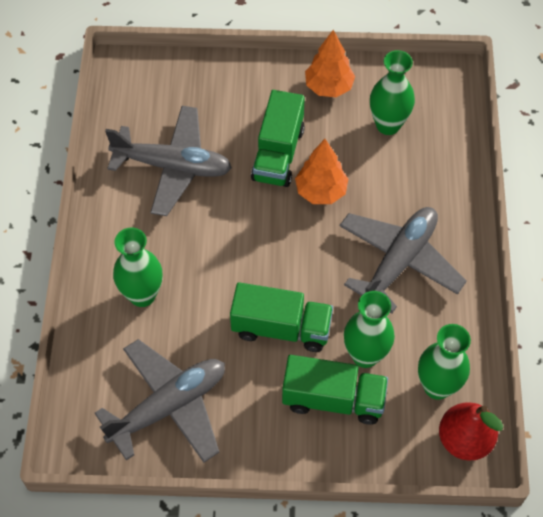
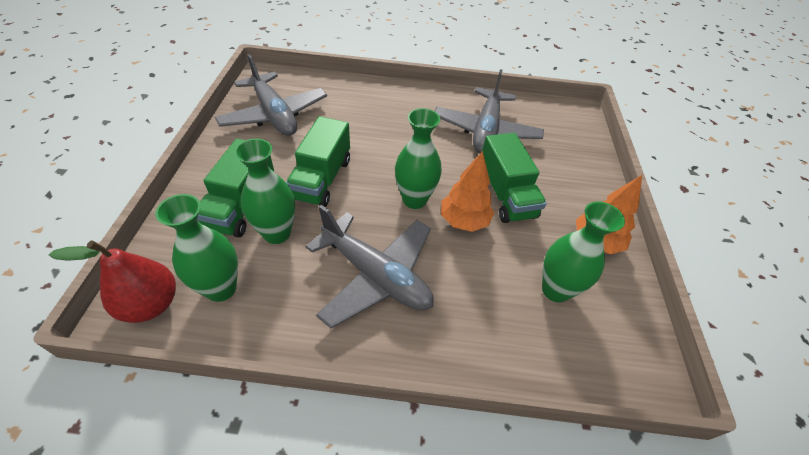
camera: 90 degrees right, 10 degrees down
(142, 295) = (369, 108): green vase -> green vase (414, 200)
(278, 154) = (505, 194): green truck -> green truck turned 120 degrees counterclockwise

